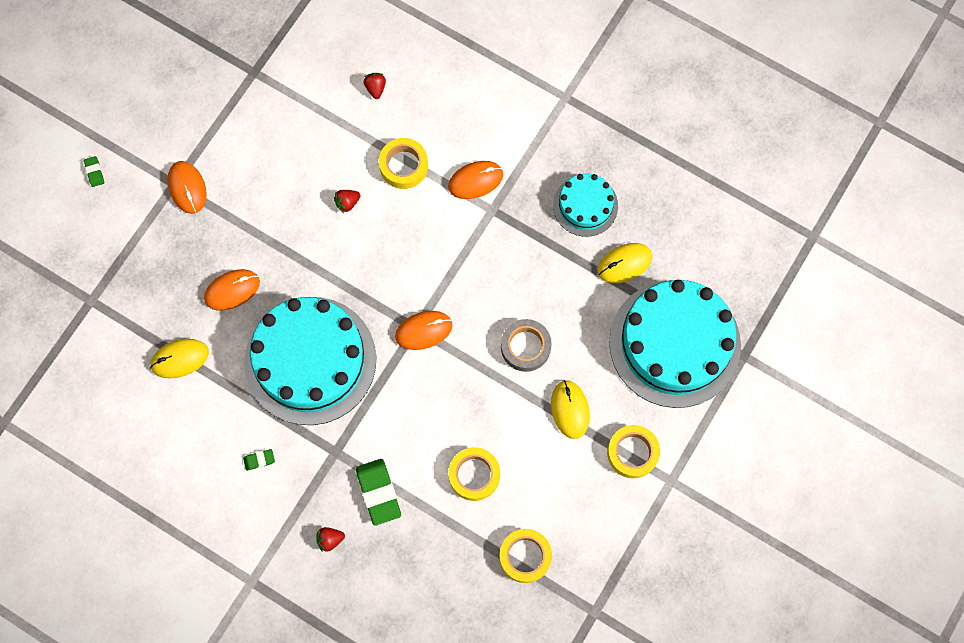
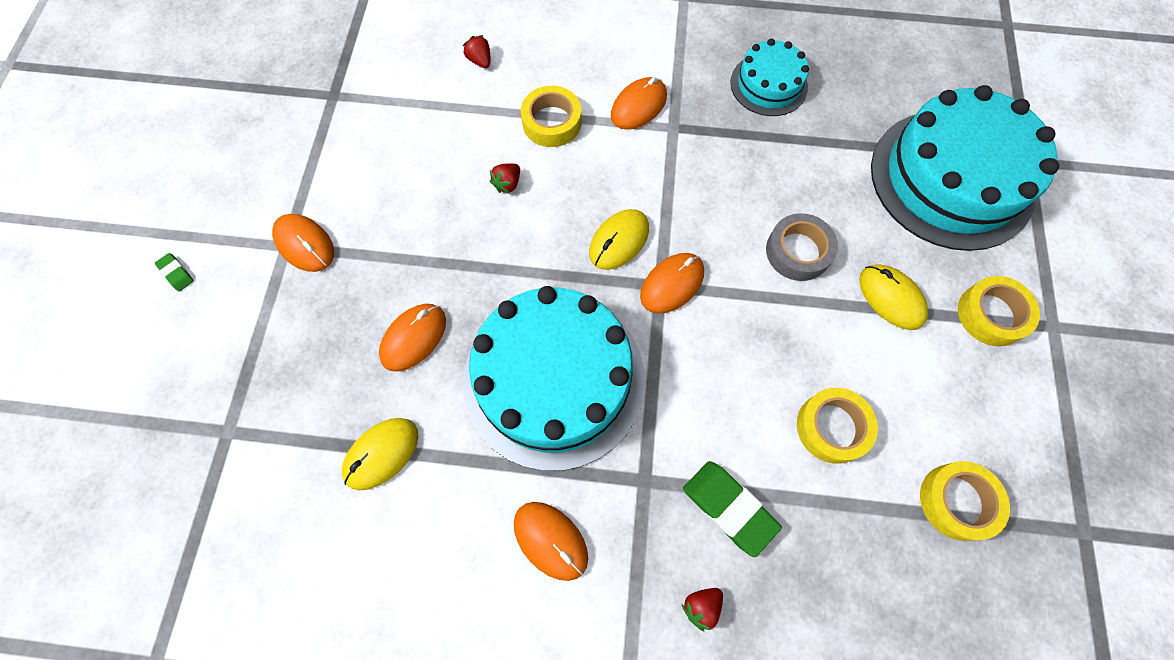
camera: 25 degrees left, 5 degrees down
(259, 460) = (550, 540): green eraser -> orange mouse
(624, 264) = (846, 123): yellow mouse -> yellow mouse (619, 241)

